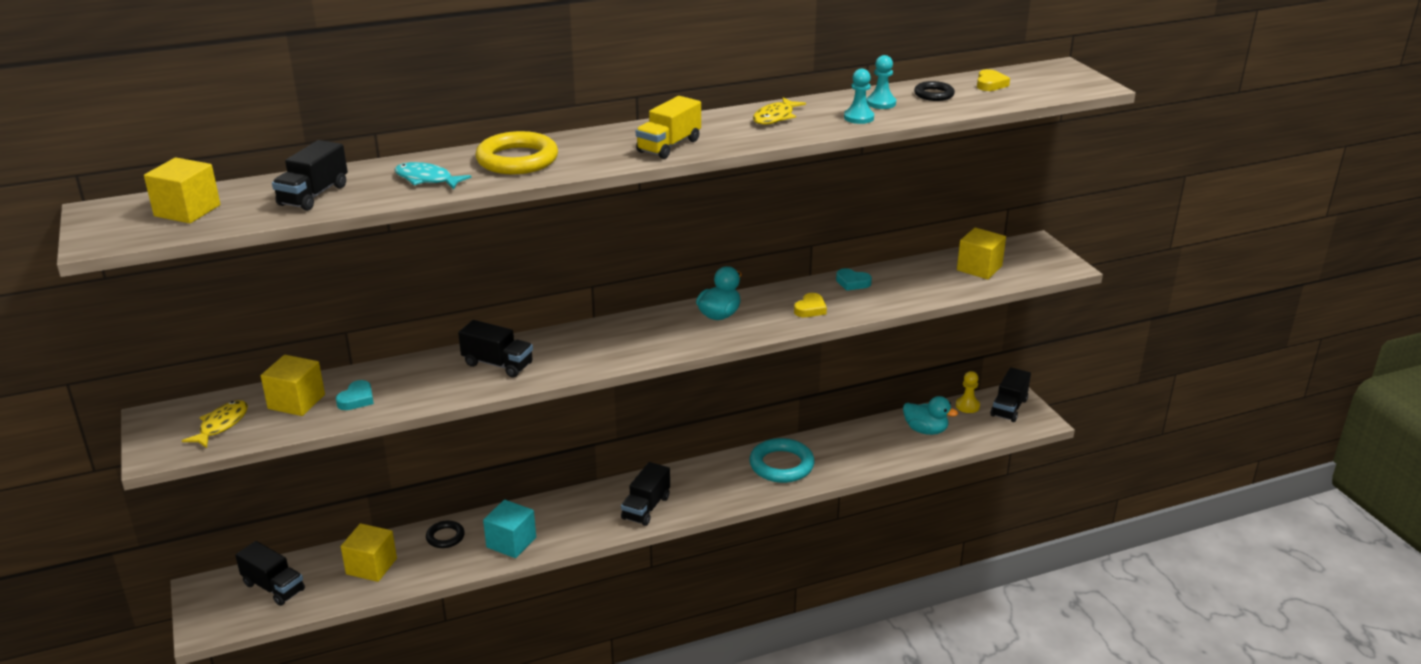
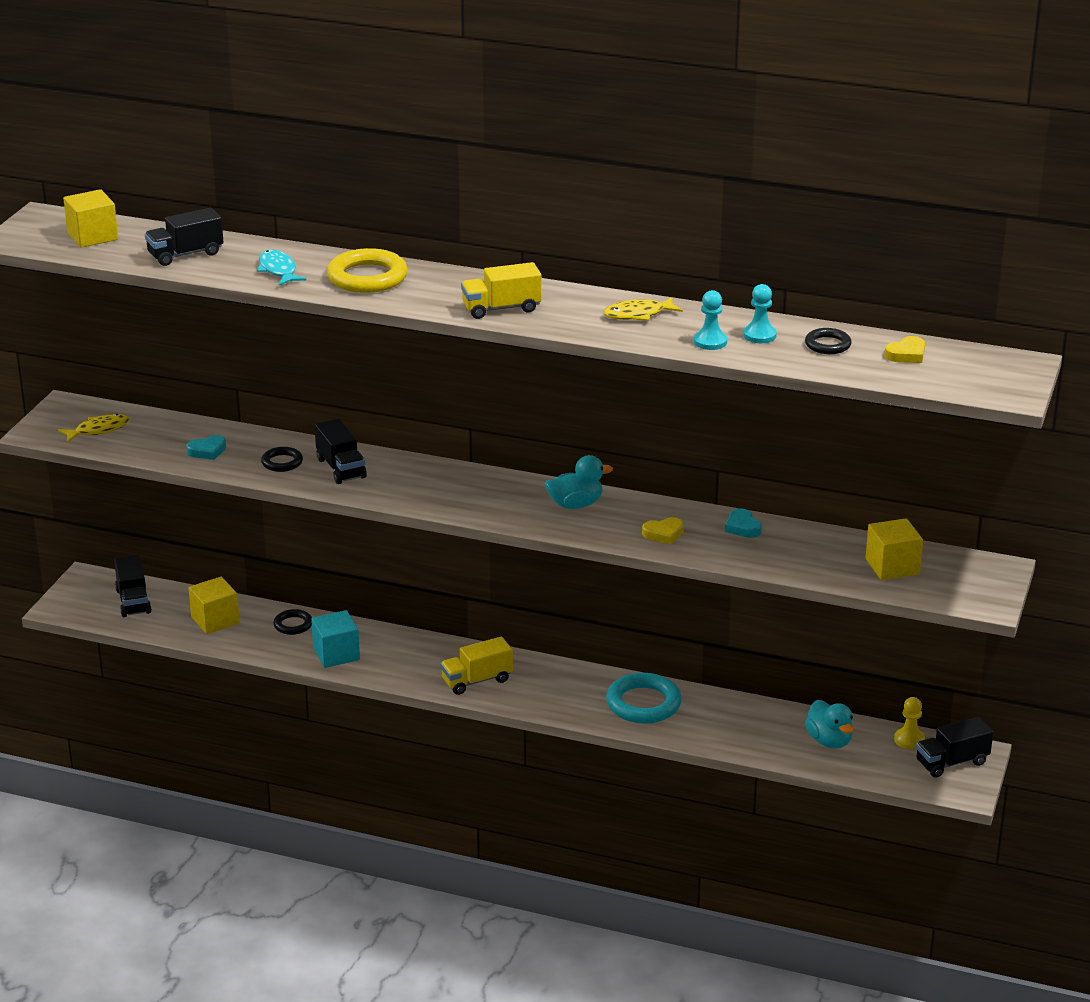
camera: 40 degrees right, 0 degrees up
(296, 402) = (166, 434): yellow cube -> none
(439, 380) = (282, 462): none -> black ring
(646, 508) = (477, 680): black truck -> yellow truck

